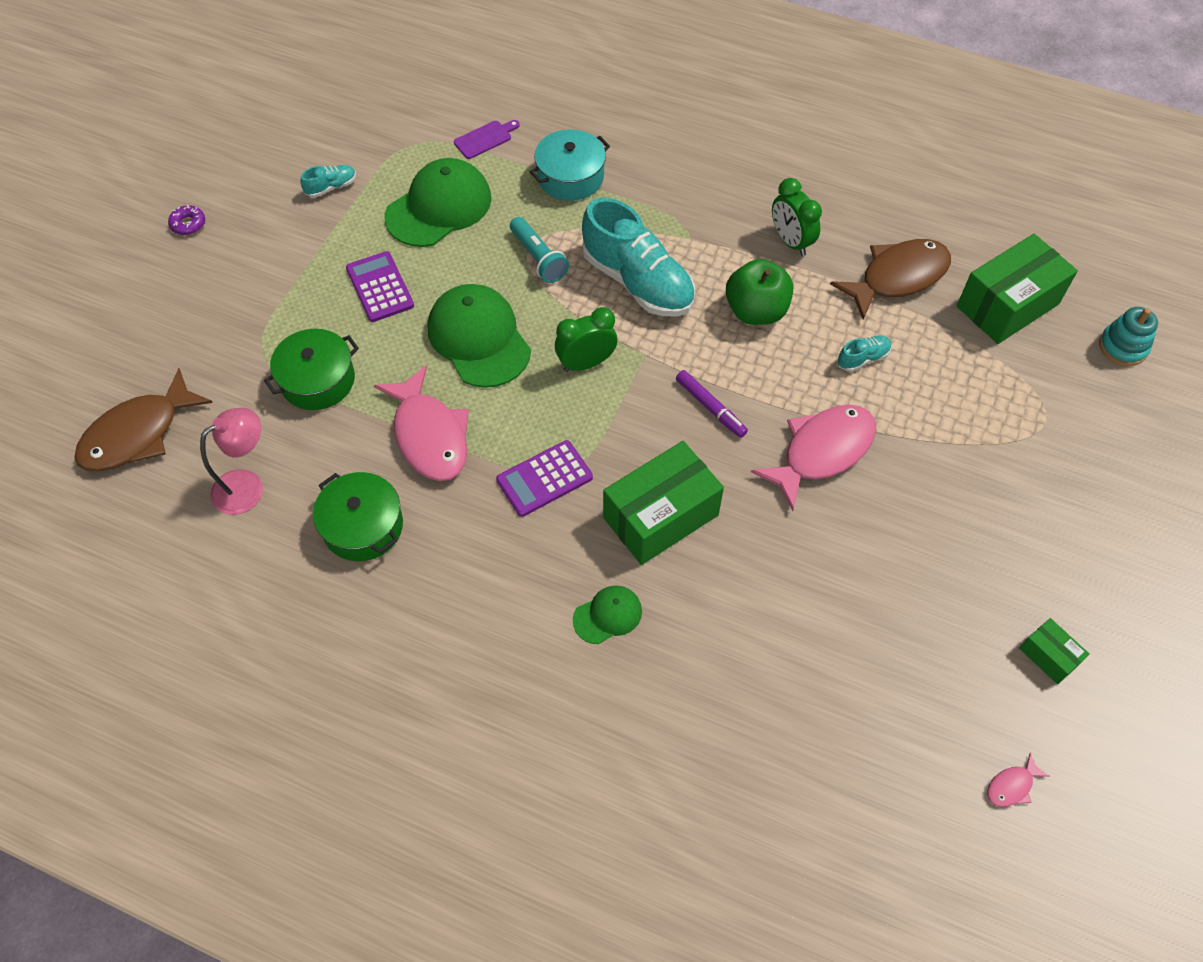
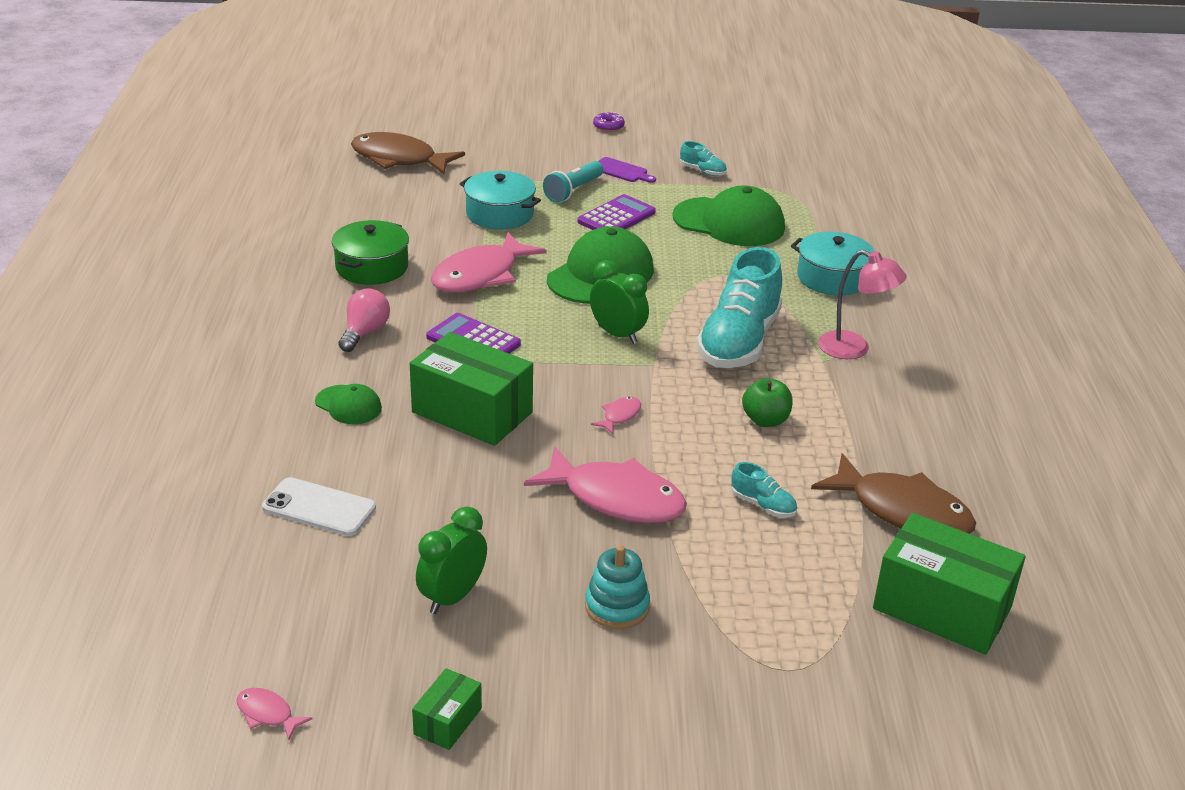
camera: 65 degrees right, 25 degrees down
(247, 486) = (380, 211): pink lamp -> pink lamp (854, 349)
(317, 380) = (500, 214): green pot -> turquoise pot
(485, 139) = (832, 225): purple cutting board -> purple cutting board (621, 171)
(487, 567) = (365, 332): none -> pink light bulb
(538, 258) = (718, 283): turquoise flashlight -> turquoise flashlight (573, 191)
(710, 407) = (620, 416): purple marker -> pink fish
(756, 311) = (765, 420): green apple -> green apple, size x0.66
(758, 681) = (319, 507): none -> white phone
(791, 241) = (881, 425): green clock -> green clock (452, 597)
(1123, 347) = (967, 728): turquoise stacking toy -> turquoise stacking toy (617, 607)

